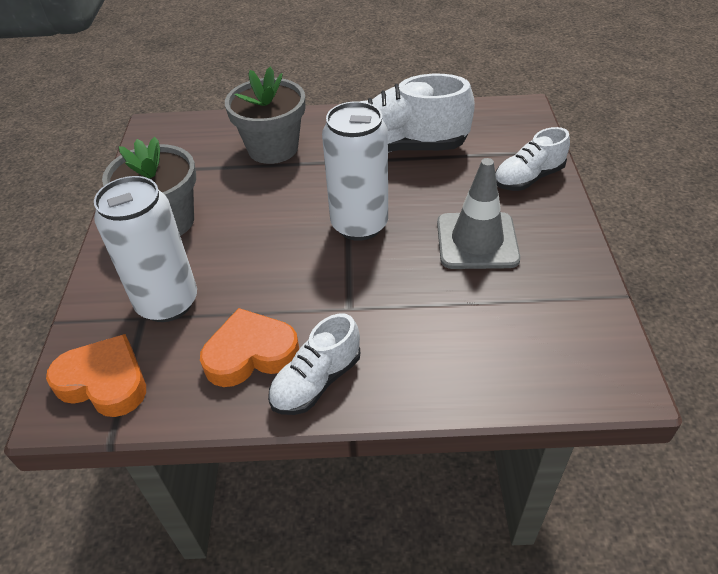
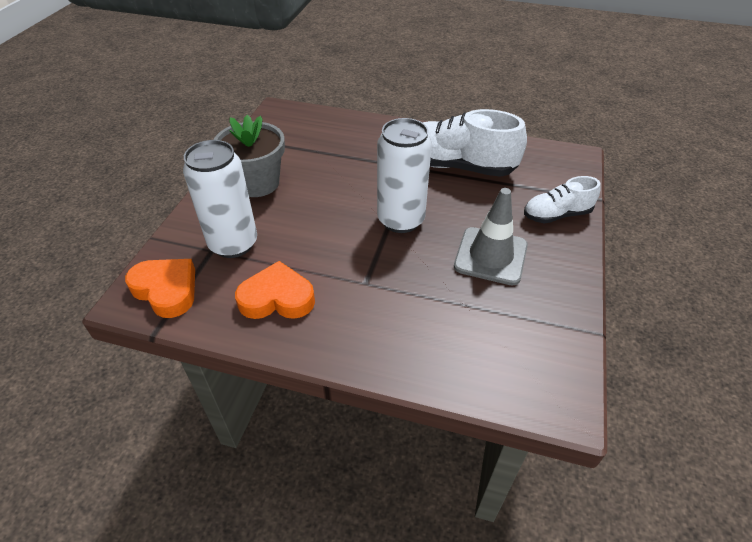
camera: 15 degrees right, 0 degrees up
(273, 148) = (359, 145): grey flower pot -> none
(316, 381) = (317, 333): white shoe -> none

